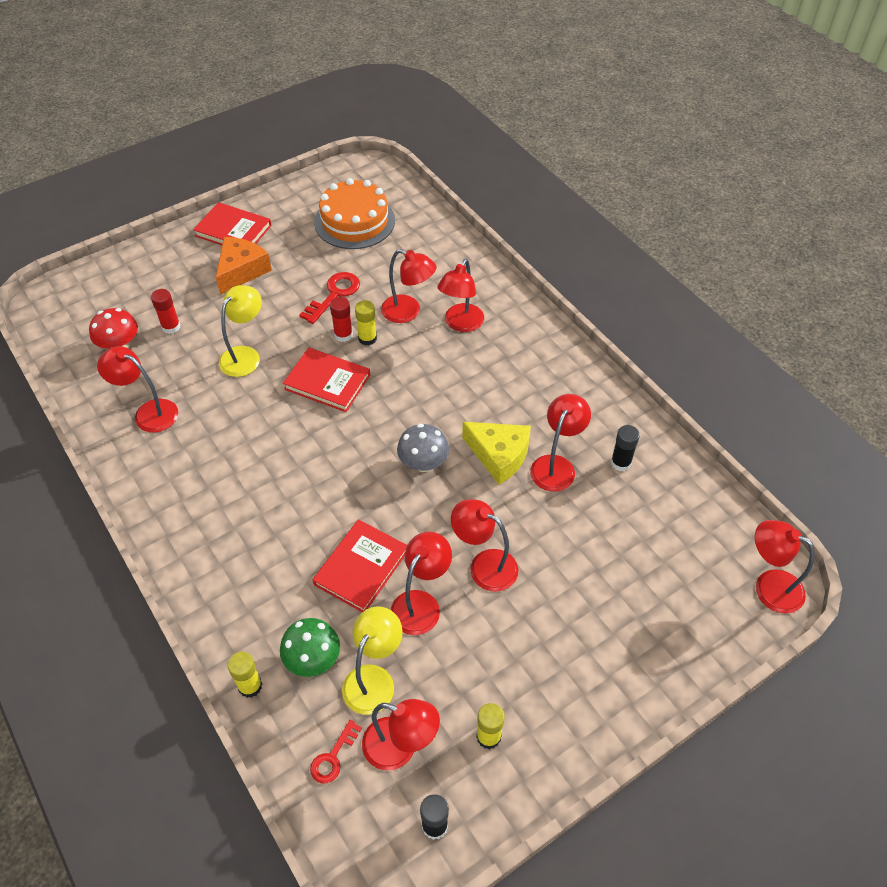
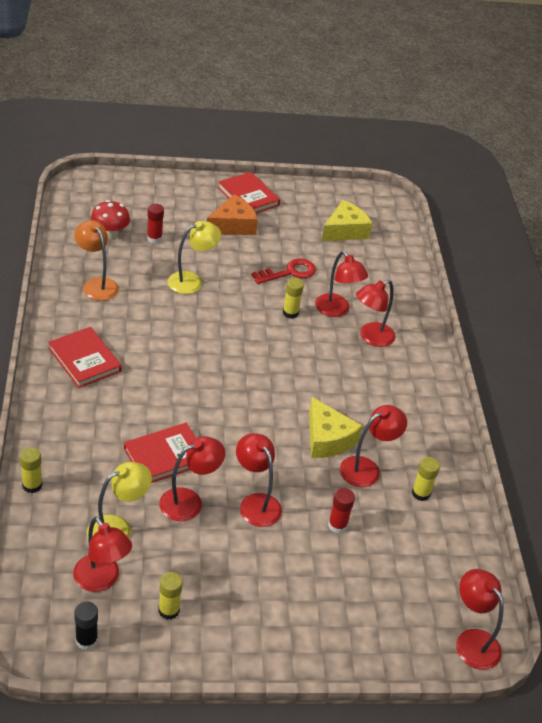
camera: 25 degrees right, 10 degrees down
(148, 412) = (97, 284): red lamp -> orange lamp
(313, 659) = (86, 493): green mushroom -> none
(327, 382) = (237, 327): red book -> red book (85, 360)
(333, 757) = (52, 559): red key -> none
(343, 335) = (274, 302): red glue stick -> red glue stick (337, 525)
(354, 221) = (345, 231): orange cake -> yellow cheese
(423, 463) = (265, 414): grey mushroom -> none
(620, 463) = (421, 493): black glue stick -> yellow glue stick

